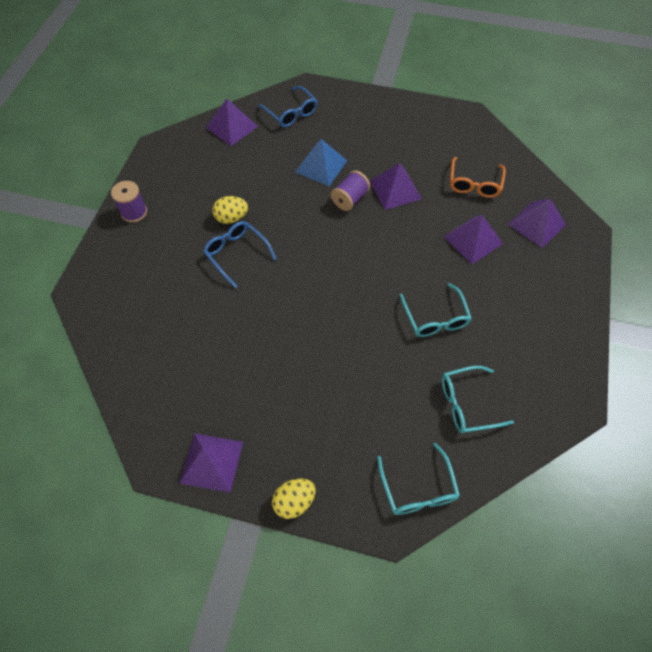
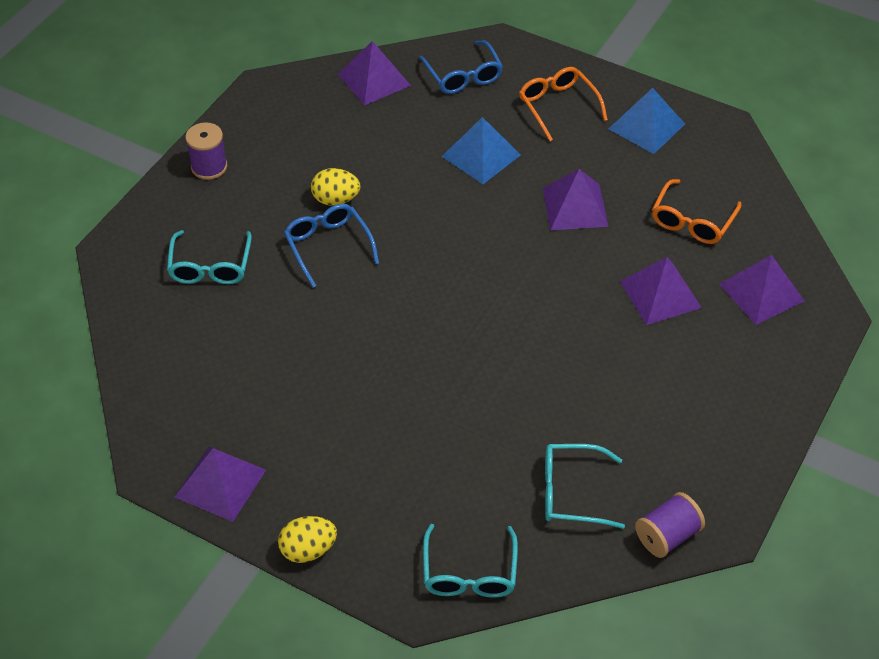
camera: 15 degrees right, 10 degrees down
(350, 199) = (506, 207): purple spool -> purple spool (667, 536)
(360, 122) = (558, 106): none -> orange glasses
(421, 124) = (646, 126): none -> blue pyramid
(435, 318) = (568, 381): turquoise glasses -> turquoise glasses (210, 266)

